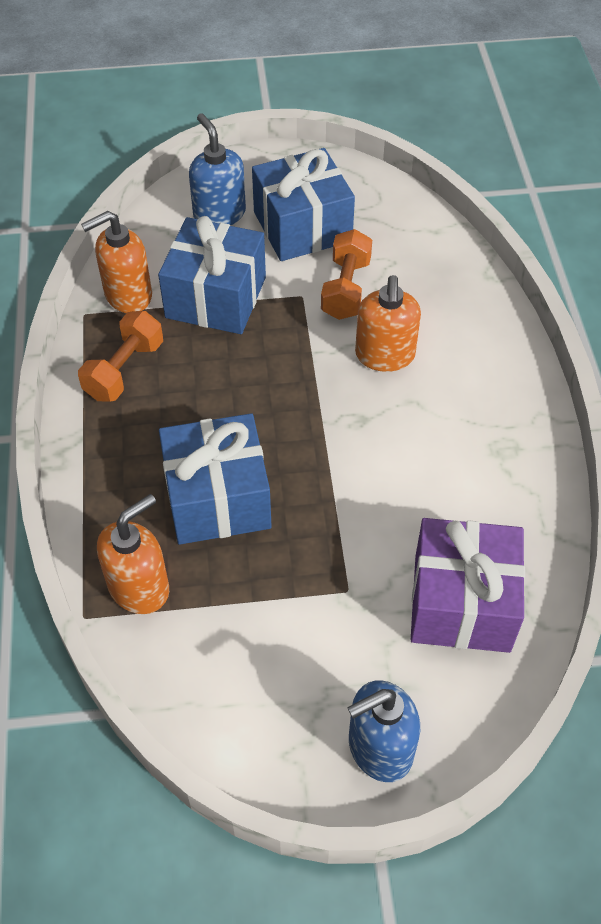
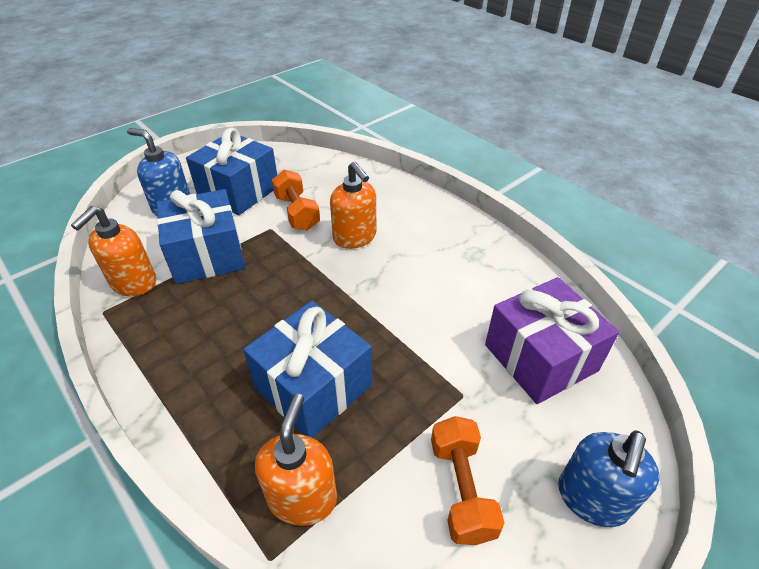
camera: 35 degrees left, 10 degrees down
(124, 370) = (166, 334): orange dumbbell -> orange dumbbell (461, 489)

